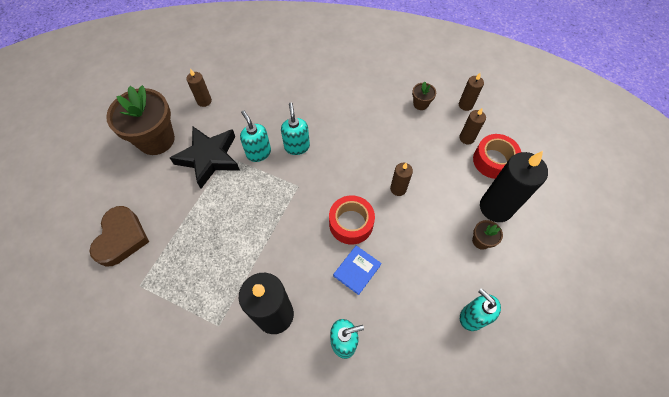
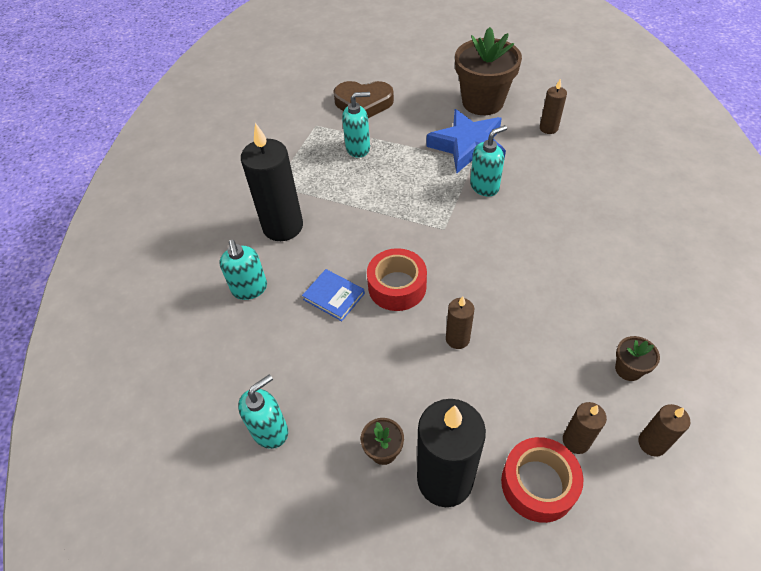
camera: 90 degrees right, 10 degrees down
(209, 158) = (467, 146): black star -> blue star
(297, 146) = (503, 221): turquoise soap dispenser -> turquoise soap dispenser (358, 148)

